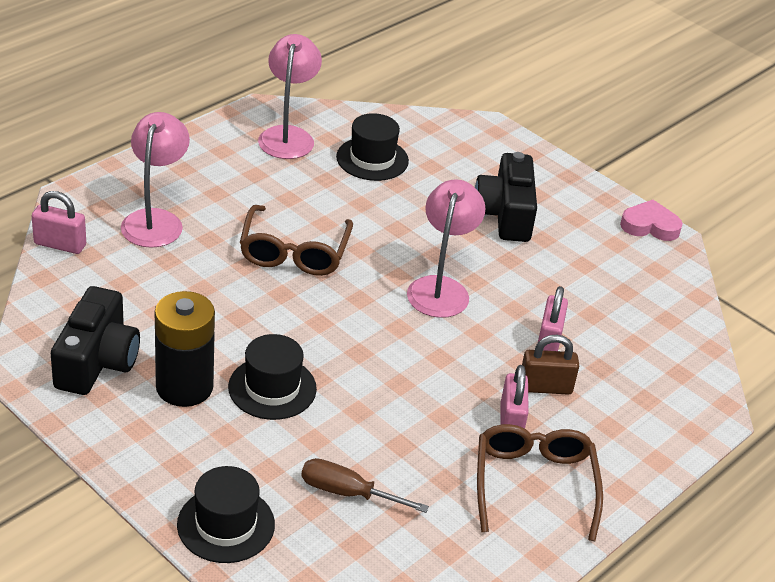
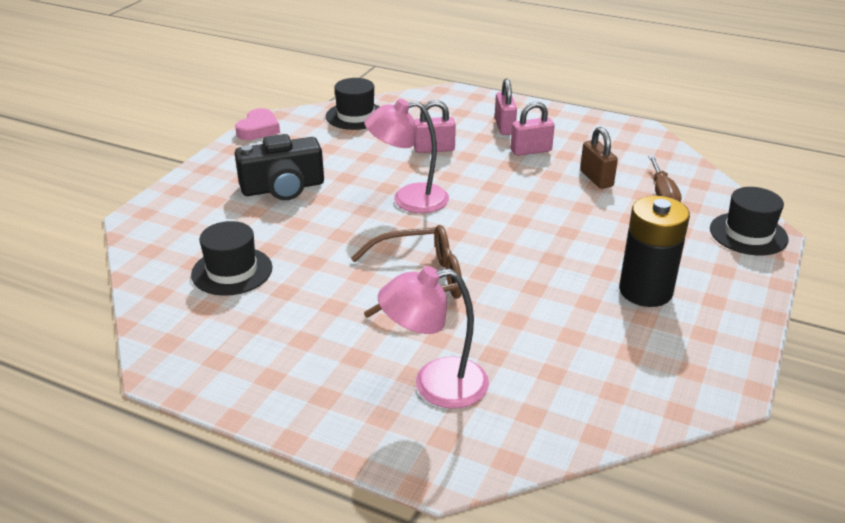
camera: 105 degrees left, 5 degrees down
(60, 244) = (533, 444): pink padlock -> pink padlock (504, 127)
(97, 361) = (669, 350): black camera -> none
(272, 388) = (600, 248): black hat -> black hat (355, 116)
(288, 136) = (213, 336): pink lamp -> none
(534, 485) = (578, 136): brown glasses -> none
(545, 387) = (483, 144): brown padlock -> brown padlock (596, 178)
(650, 226) = (258, 129): pink heart -> pink heart turned 150 degrees counterclockwise

